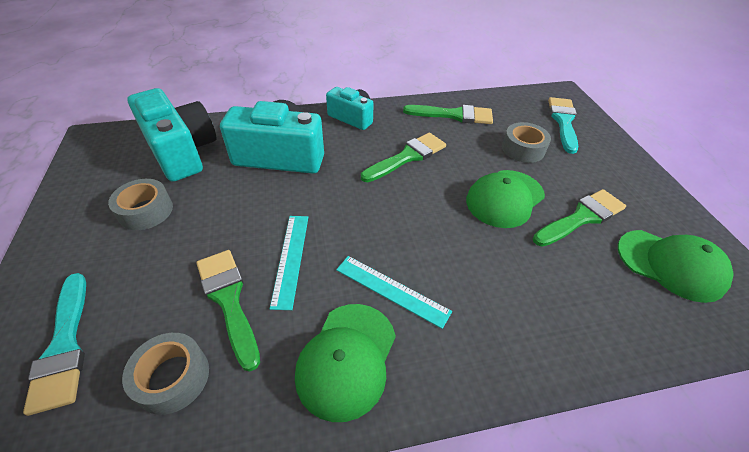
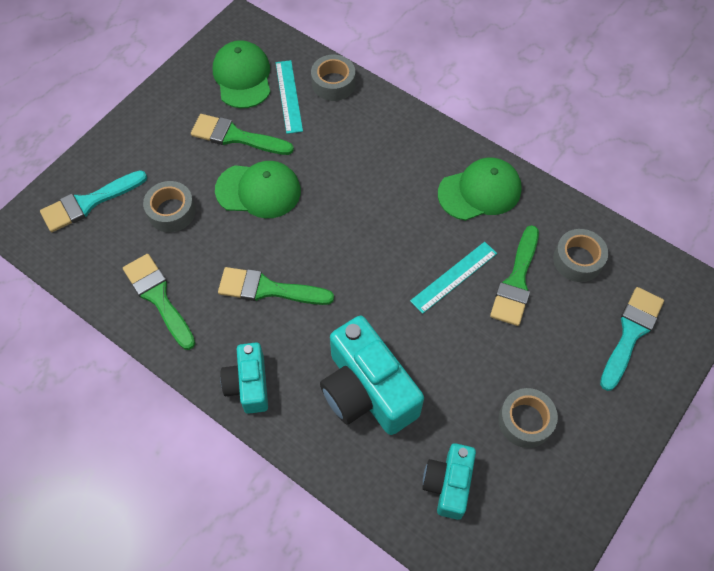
camera: 130 degrees left, 15 degrees up
(182, 152) = (448, 484): turquoise camera -> turquoise camera, size x0.59
(392, 290) = (415, 202): turquoise ruler -> turquoise ruler (289, 96)
(619, 337) = (333, 83): none -> grey tape

